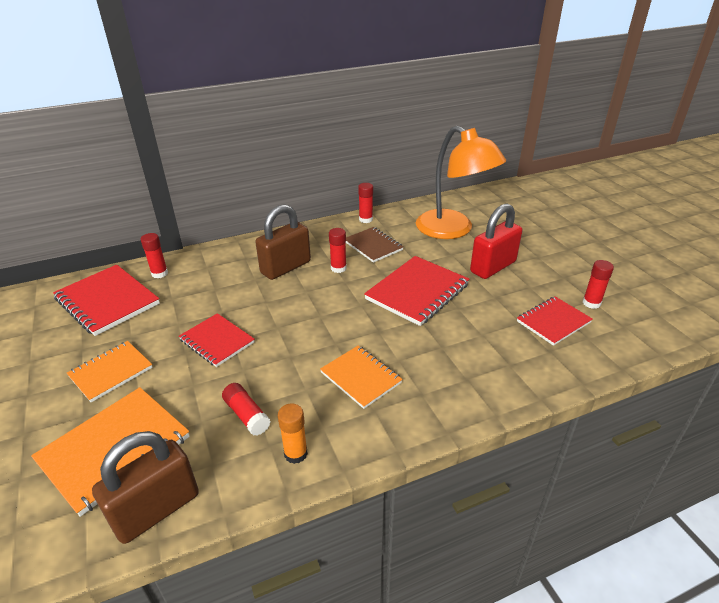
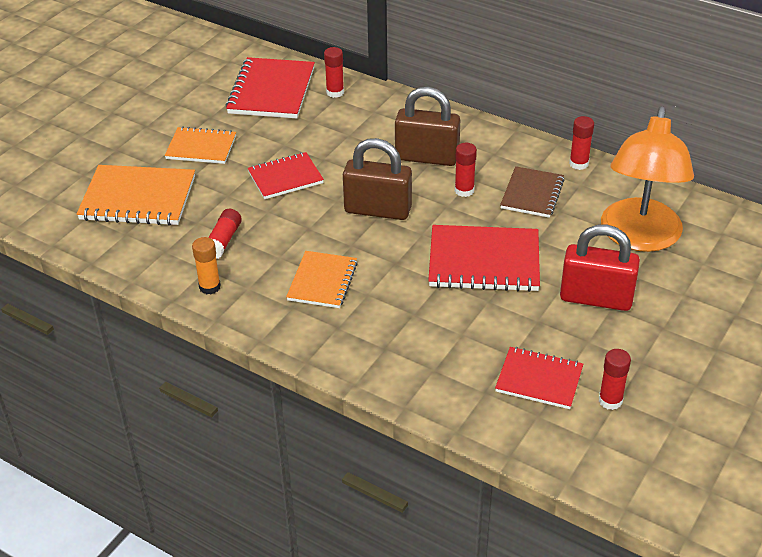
camera: 55 degrees right, 5 degrees up
(156, 509) = (110, 248): brown padlock -> brown padlock (378, 210)
(217, 341) = (285, 177): red notebook -> red notebook turned 60 degrees clockwise

